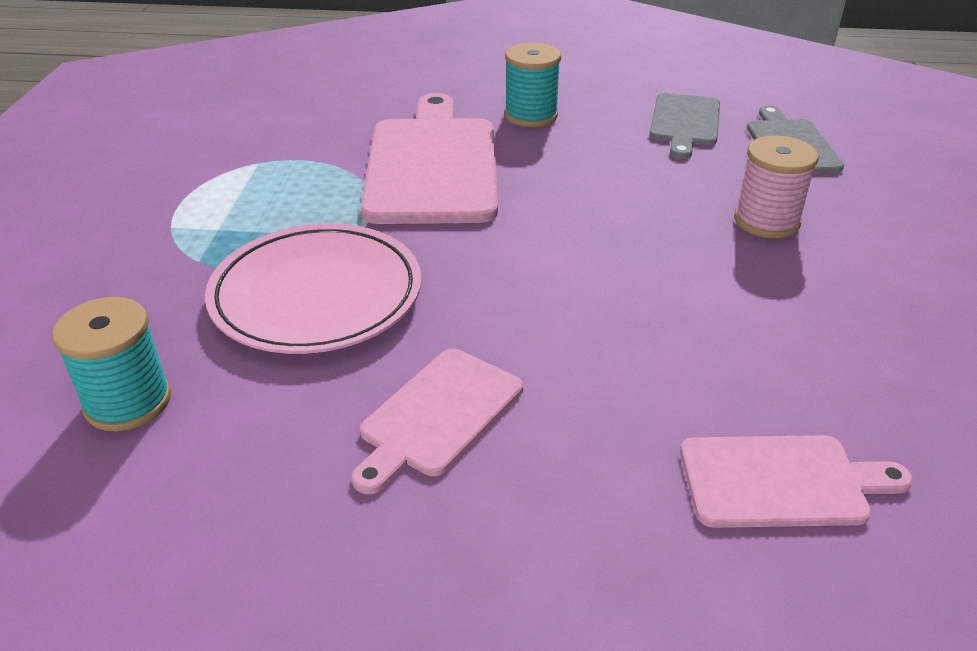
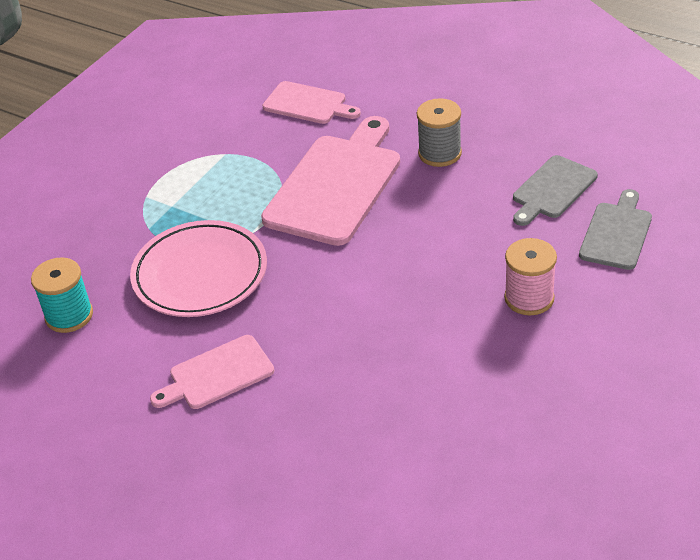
camera: 30 degrees right, 5 degrees up
(531, 115) = (440, 153): turquoise spool -> grey spool
(781, 481) = (369, 474): pink cutting board -> pink cutting board (308, 104)

